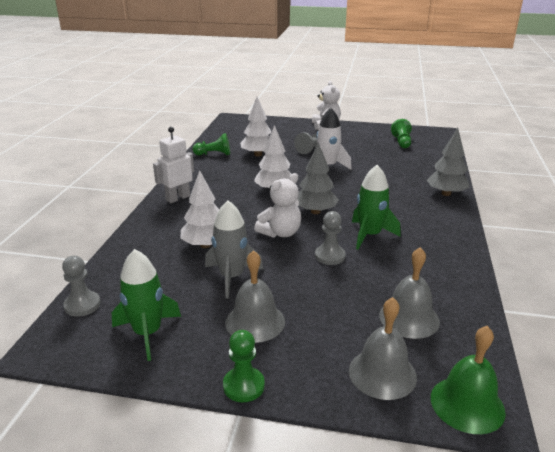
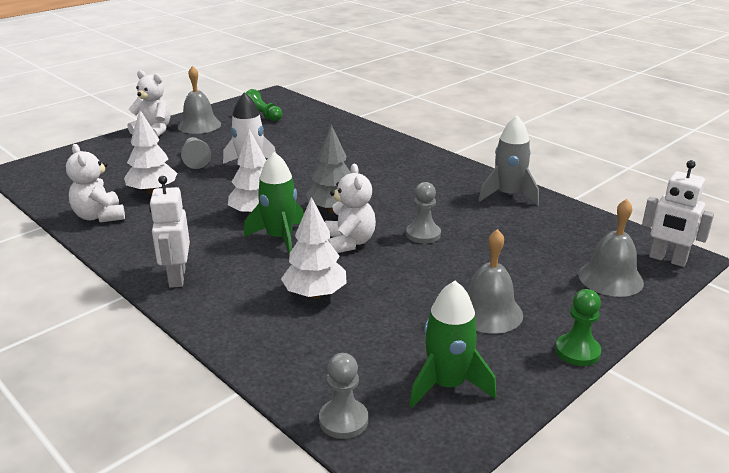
camera: 55 degrees left, 0 degrees up
(214, 154) = (99, 216): green pawn -> white teddy bear
(231, 277) = (398, 299): grey rocket -> grey rocket (508, 195)
(369, 235) = (411, 202): green rocket -> green rocket (279, 238)
(409, 318) = (552, 238): grey bell -> grey bell (199, 125)
(446, 193) = (388, 142): grey tree -> none
(467, 404) = (667, 259): green bell -> white robot

